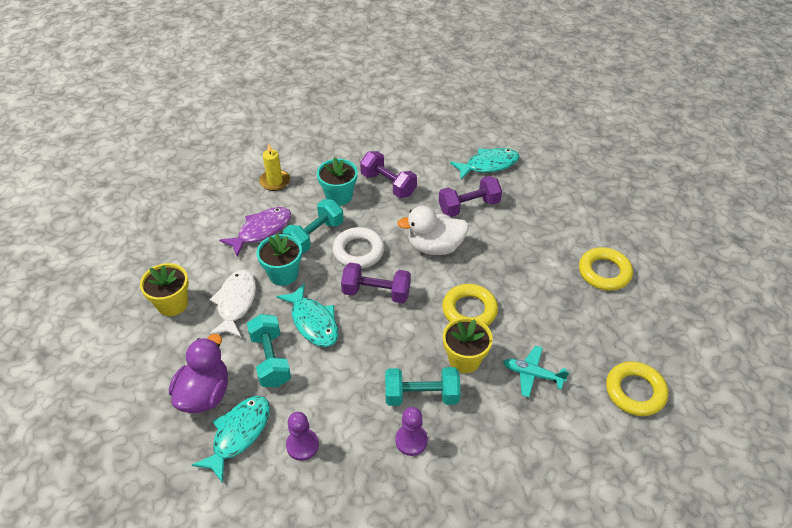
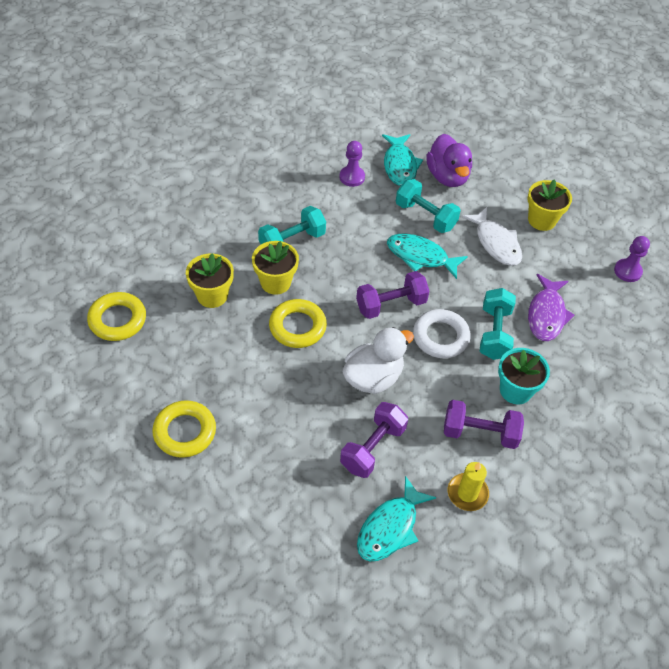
camera: 145 degrees right, 5 degrees up
(275, 181) = (595, 375): yellow candle -> yellow candle (467, 493)
(283, 274) = (484, 283): turquoise flower pot -> none
(411, 440) = (279, 210): purple pawn -> purple pawn (627, 271)
(532, 374) = (212, 295): turquoise plane -> yellow flower pot

